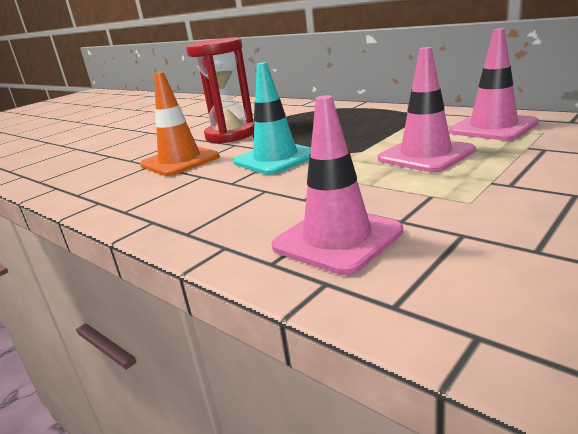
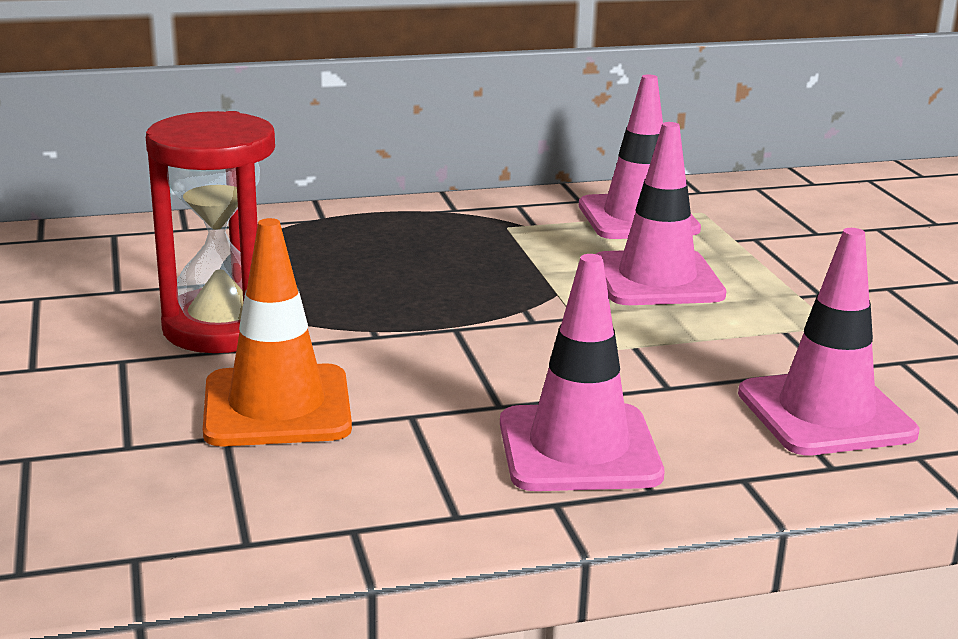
camera: 60 degrees left, 0 degrees up
(208, 207) = (579, 449): none -> pink traffic cone
(275, 159) = (460, 345): turquoise traffic cone -> none

